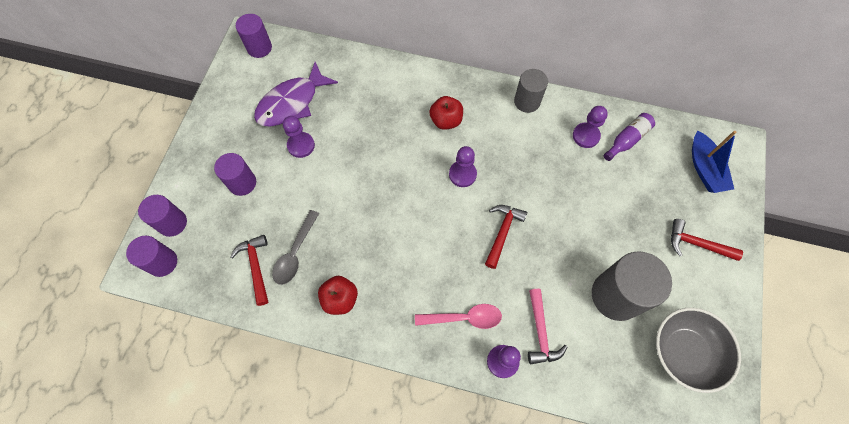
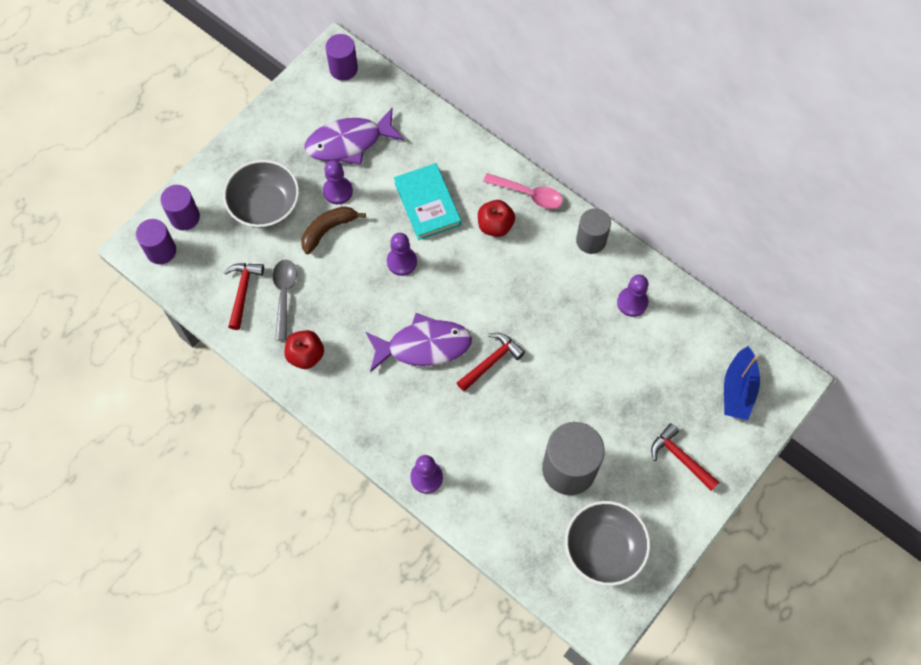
camera: 25 degrees right, 0 degrees up
(242, 183) = (265, 205): purple cylinder -> grey bowl
(295, 253) = (284, 295): grey spoon -> grey spoon turned 135 degrees clockwise
(308, 181) = (328, 230): none -> brown banana
(382, 125) = (427, 204): none -> turquoise book
(439, 244) = (424, 346): none -> purple fish
(462, 174) = (482, 288): purple pawn -> purple pawn (402, 261)
(464, 318) = (411, 423): pink spoon -> pink spoon (528, 194)
(540, 332) = (476, 468): pink hammer -> none
(627, 140) = (673, 325): purple bottle -> none

